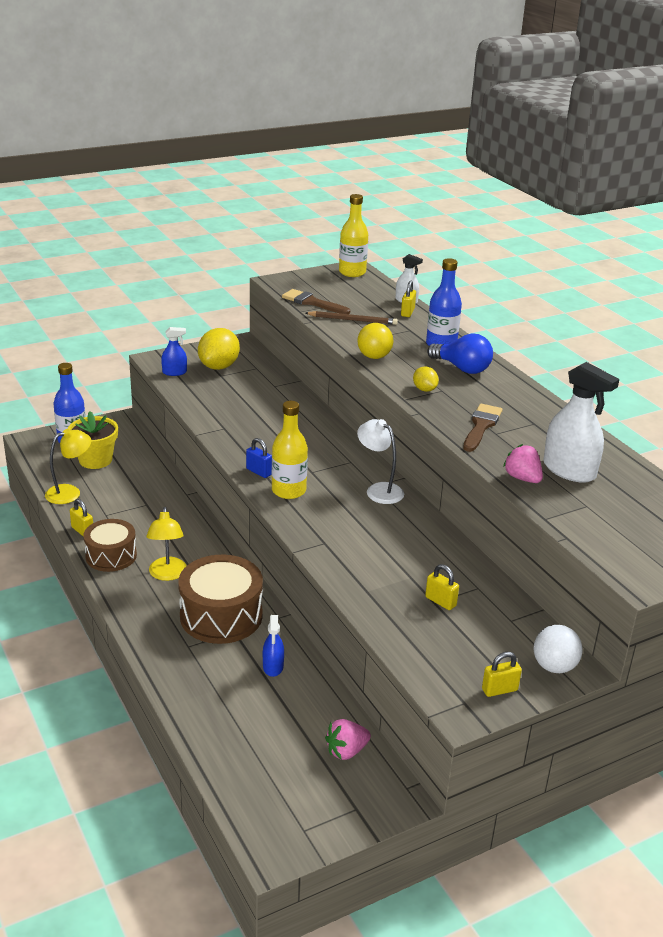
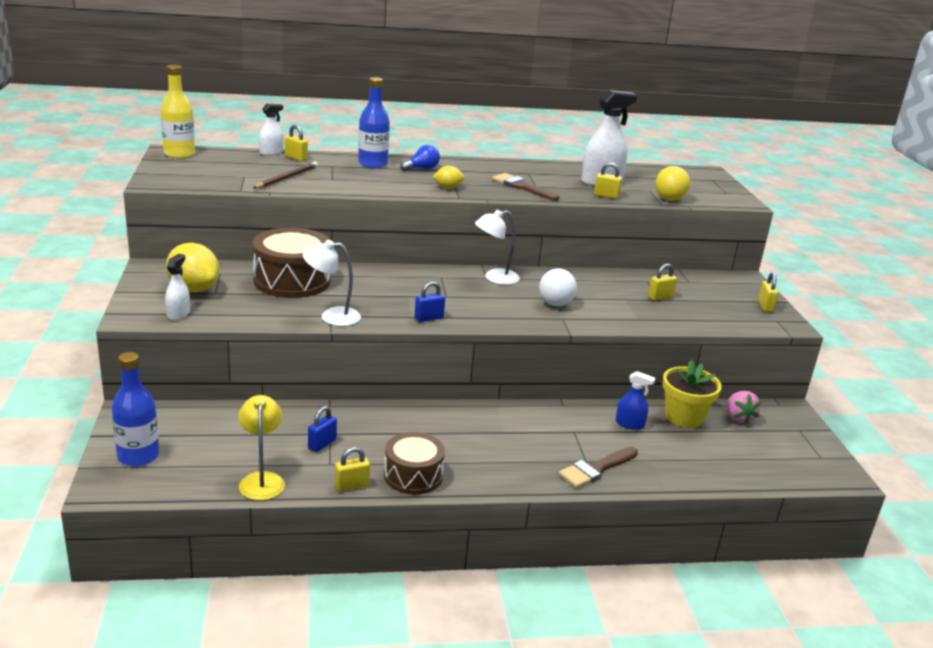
camera: 70 degrees left, 5 degrees down
(95, 460) = (204, 448): yellow flower pot -> yellow flower pot (684, 417)
(129, 505) = (322, 444): none -> blue padlock
(167, 574) = (467, 448): yellow lamp -> none
(174, 372) = (178, 314): blue spray bottle -> white spray bottle
(221, 616) = (548, 433): brown drum -> brown drum (292, 281)
(223, 429) = (332, 316): none -> white lamp
(288, 491) = (471, 313): yellow bottle -> none
(312, 302) = (227, 182): brown brush -> brown brush (596, 469)
(374, 356) = (371, 188): yellow ball -> yellow ball (669, 199)
(462, 368) = (422, 168): blue light bulb -> blue light bulb, size x0.66
(522, 478) = (606, 196): pink strawberry -> yellow padlock
(554, 666) = (742, 283): white ball -> white ball (555, 304)

